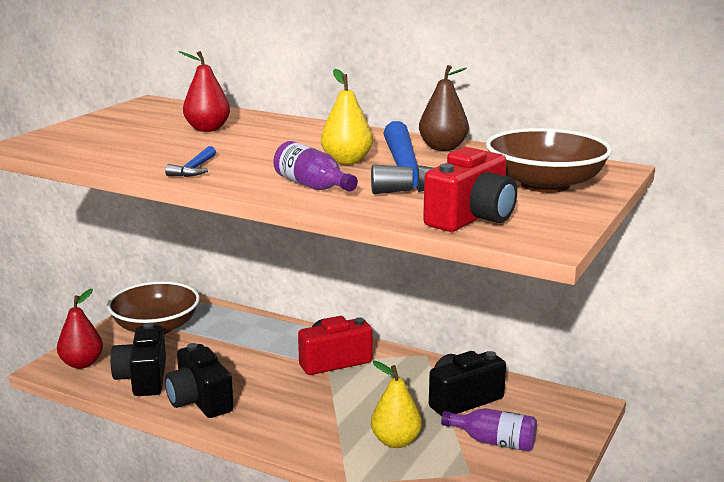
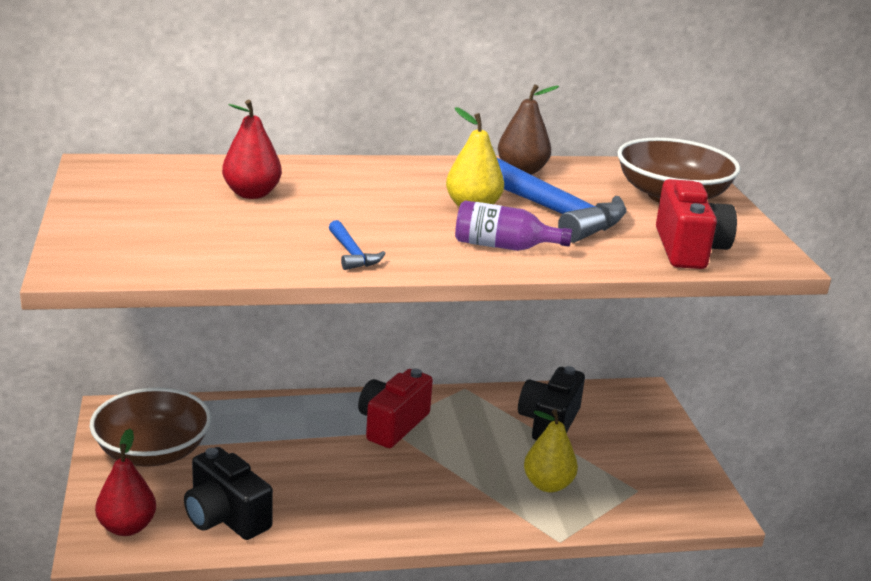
camera: 40 degrees left, 5 degrees up
(199, 401) = (321, 517): black camera -> none
(494, 441) = (619, 453): purple bottle -> none

